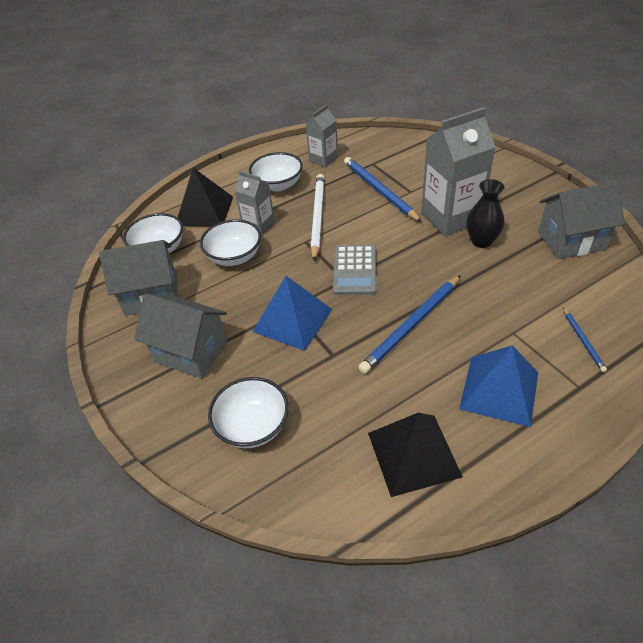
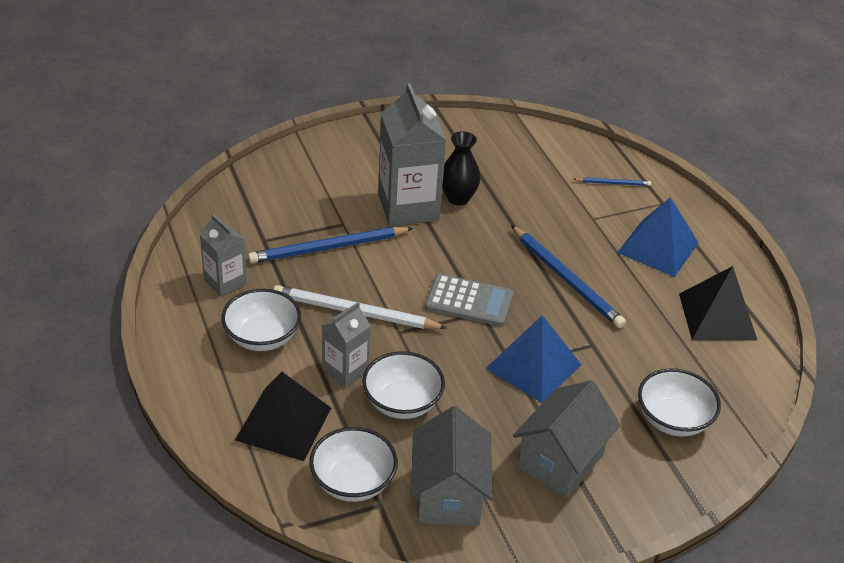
camera: 85 degrees left, 5 degrees down
(571, 240) = (481, 143): grey house -> none

